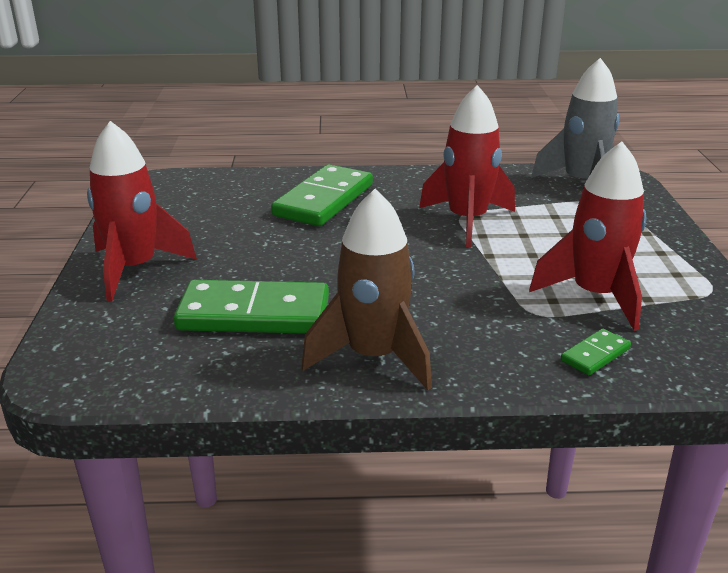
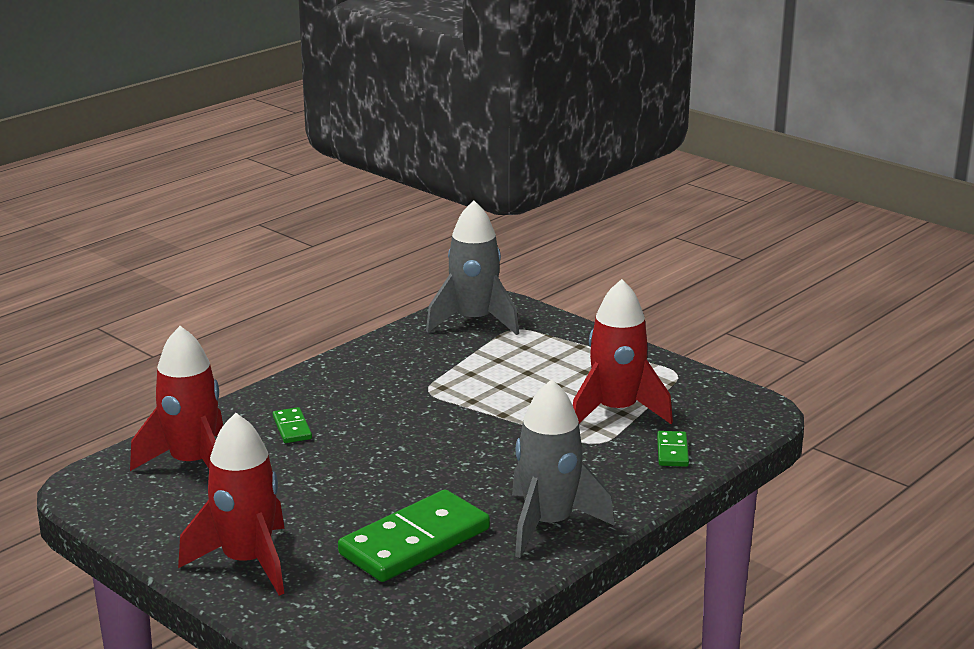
camera: 45 degrees left, 5 degrees down
(324, 200) = (292, 428): green domino -> green domino, size x0.45
(373, 357) = (548, 524): brown rocket -> grey rocket
(467, 221) = (441, 393): red rocket -> red rocket (192, 464)

